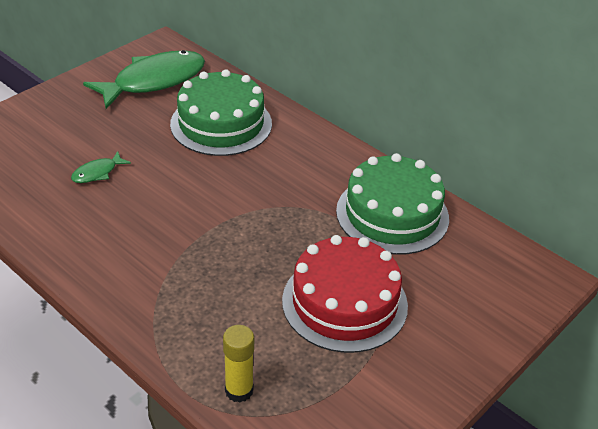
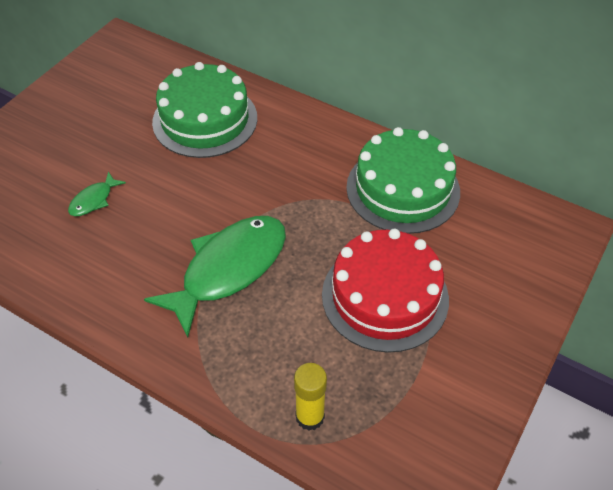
camera: 10 degrees left, 10 degrees up
(153, 81) = (121, 83): green fish -> green fish (228, 269)

